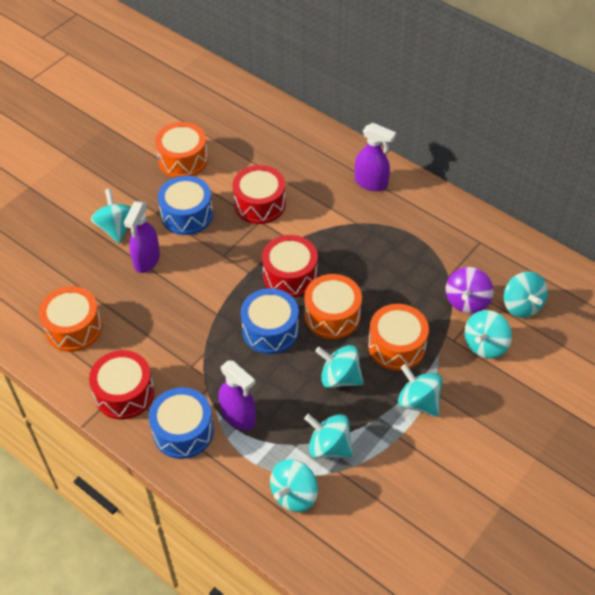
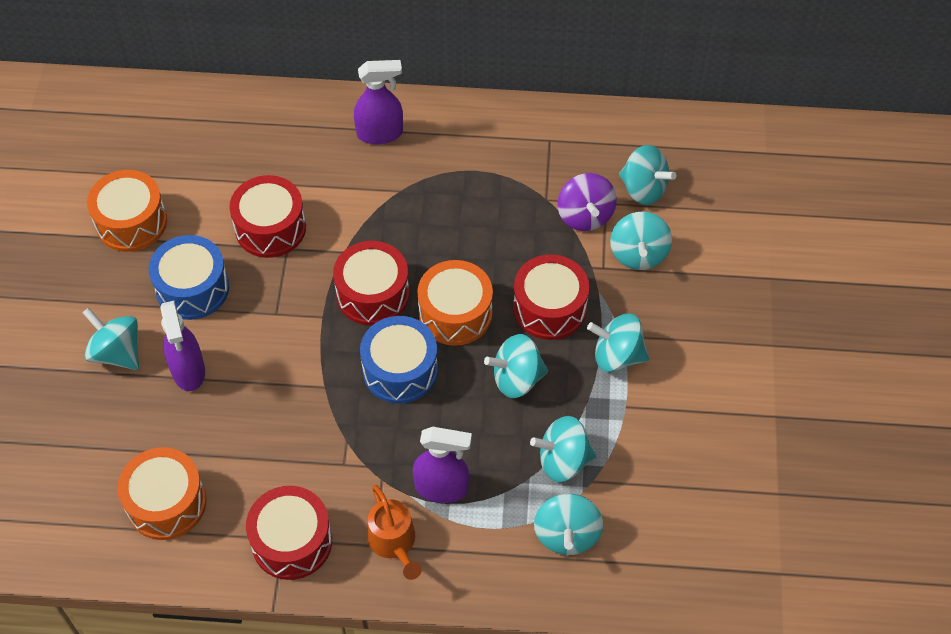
camera: 35 degrees left, 5 degrees up
(183, 431) = (394, 542): blue drum -> orange watering can
(396, 346) = (549, 308): orange drum -> red drum

